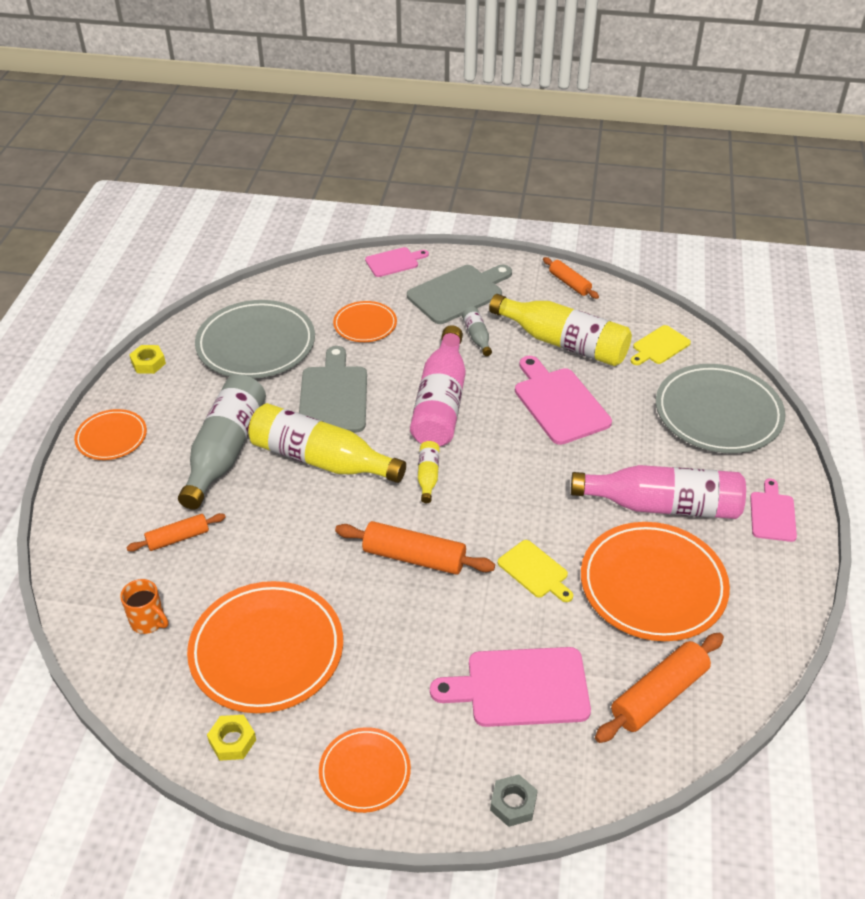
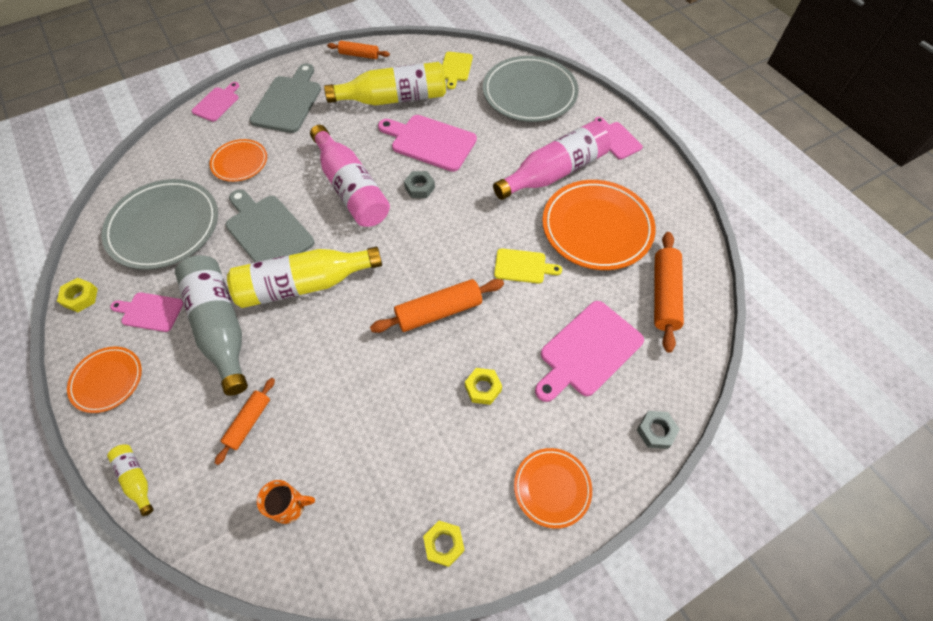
camera: 40 degrees left, 15 degrees up
(186, 405) = (150, 311): none -> pink cutting board
(267, 650) = (402, 456): orange plate -> none
(388, 647) = (483, 388): none -> yellow nut
(428, 476) = (393, 247): yellow bottle -> yellow bottle (136, 479)
(477, 336) = (331, 126): grey bottle -> none
(506, 439) = (419, 187): none -> grey nut

